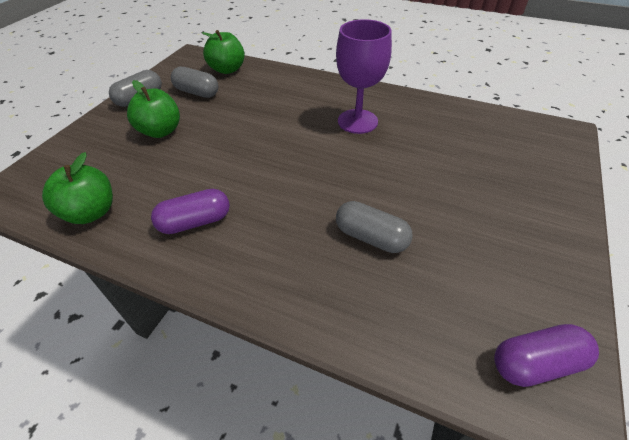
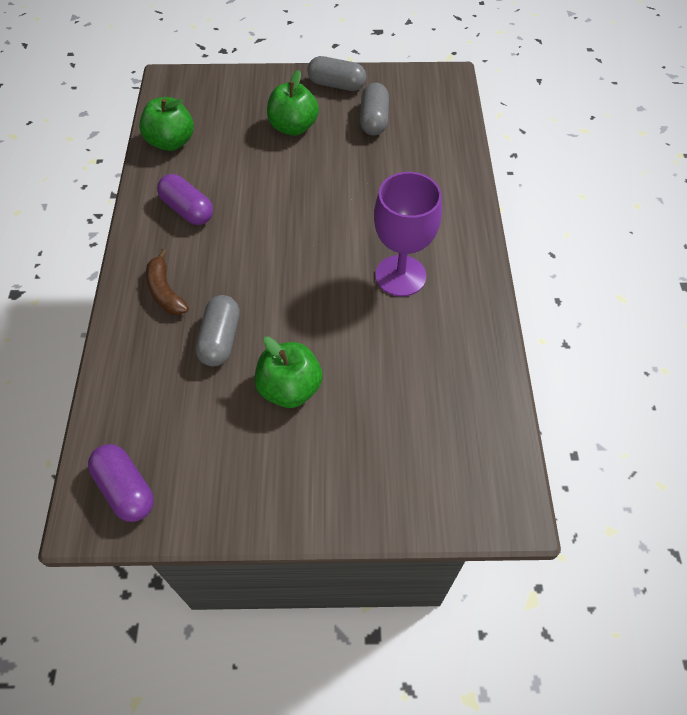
camera: 65 degrees right, 10 degrees up
(227, 69) = (436, 122): green apple -> green apple (290, 388)
(289, 265) = (165, 291): none -> brown banana

